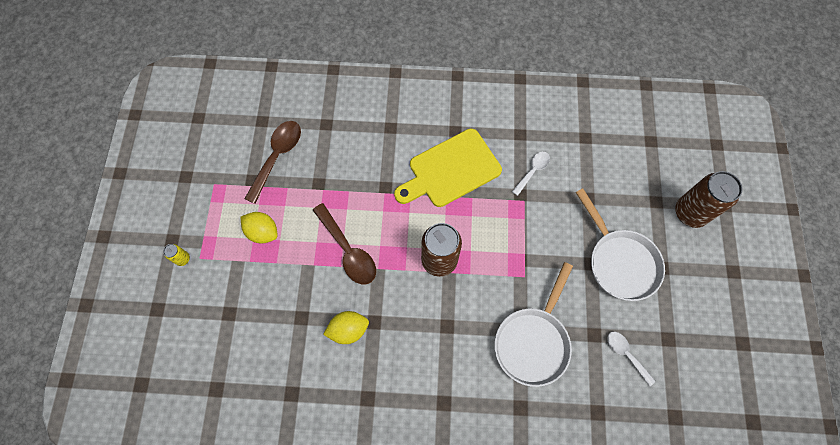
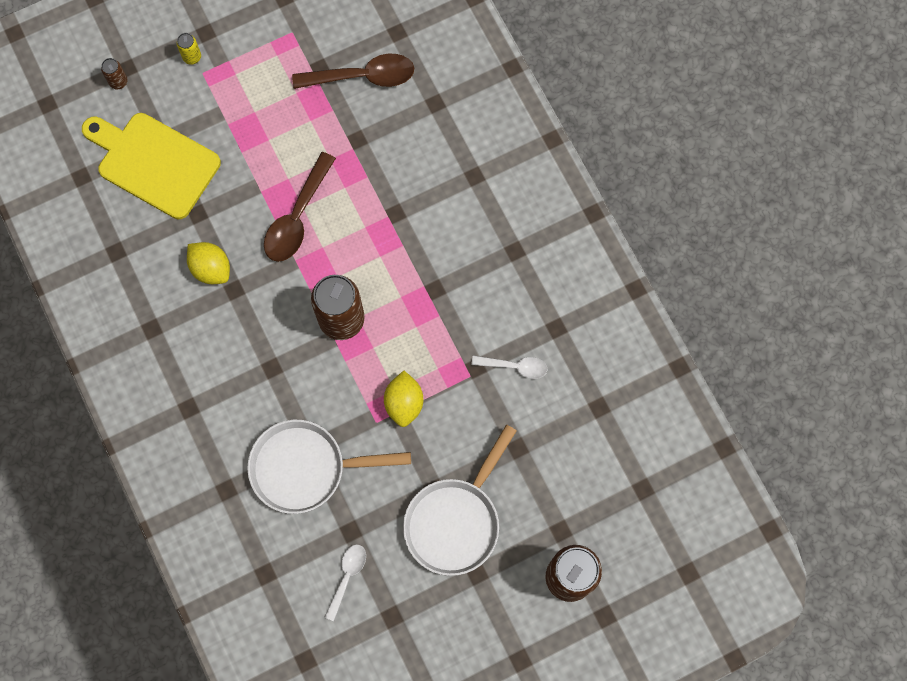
camera: 60 degrees right, 5 degrees up
(163, 321) = (118, 82): none -> brown can
(263, 232) = (267, 117): yellow lemon -> yellow lemon (404, 403)
(450, 170) = (460, 273): yellow cutting board -> yellow cutting board (154, 163)

